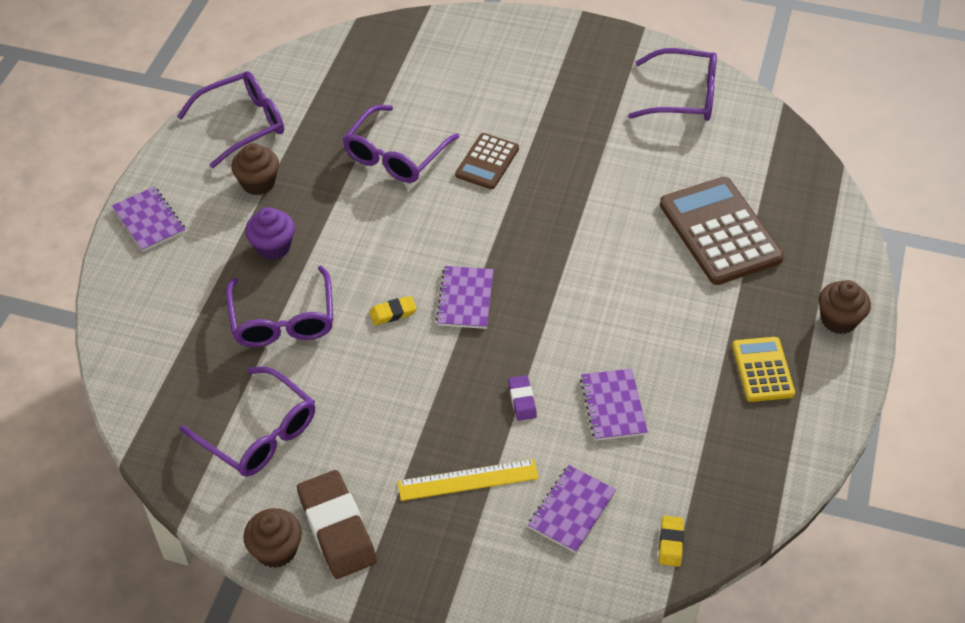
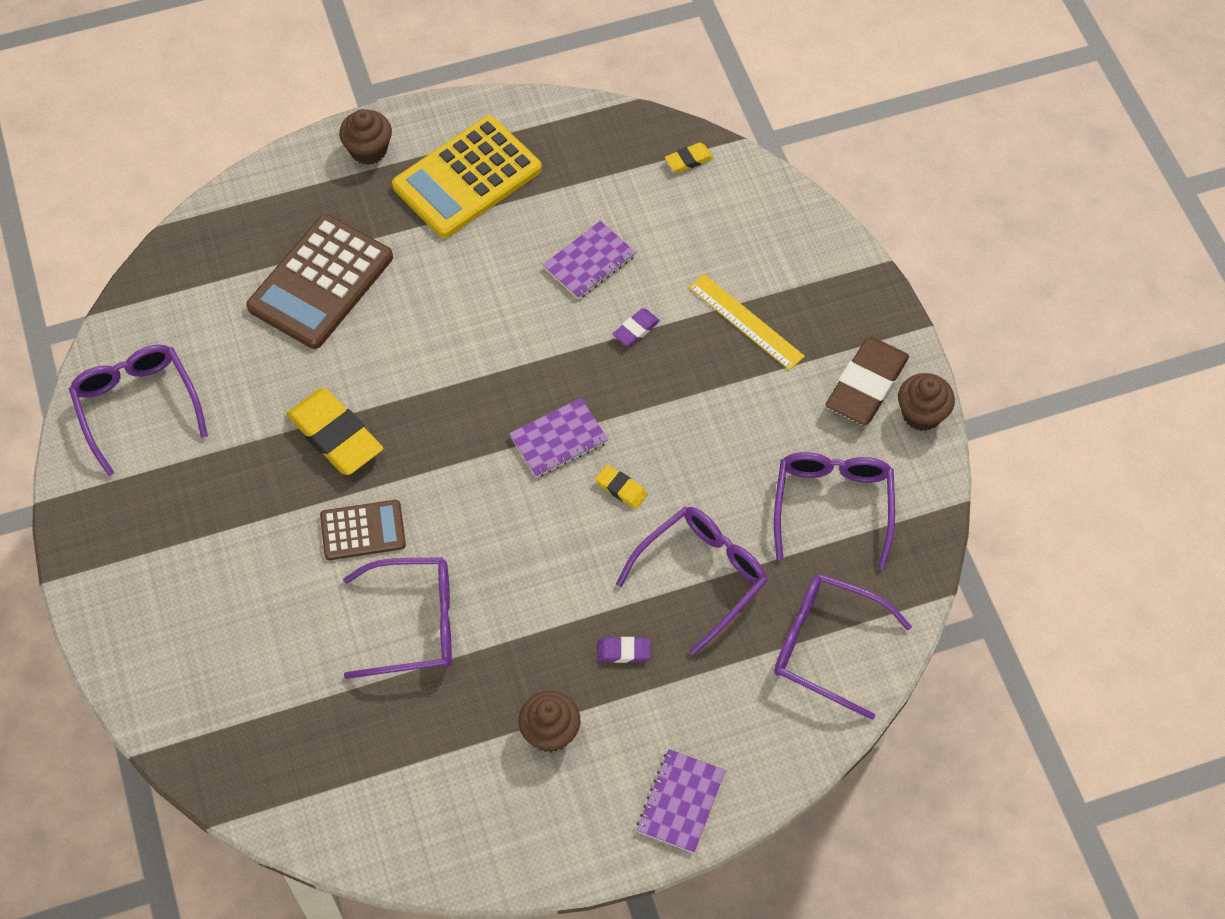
camera: 125 degrees left, 10 degrees up
(242, 124) = (476, 818): purple glasses -> purple glasses (827, 647)
(273, 247) = (623, 651): purple cupcake -> purple eraser
(572, 510) = (713, 237): purple notebook -> none
(575, 181) = (335, 435): none -> yellow eraser
(762, 370) = (467, 178): yellow calculator -> yellow calculator, size x1.78

